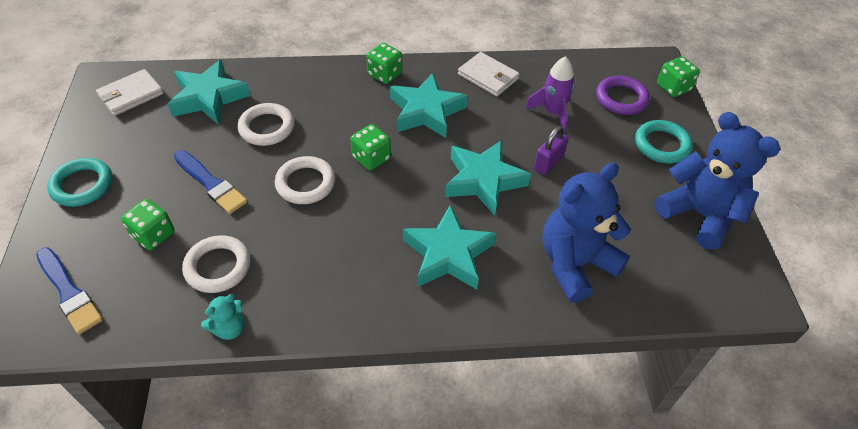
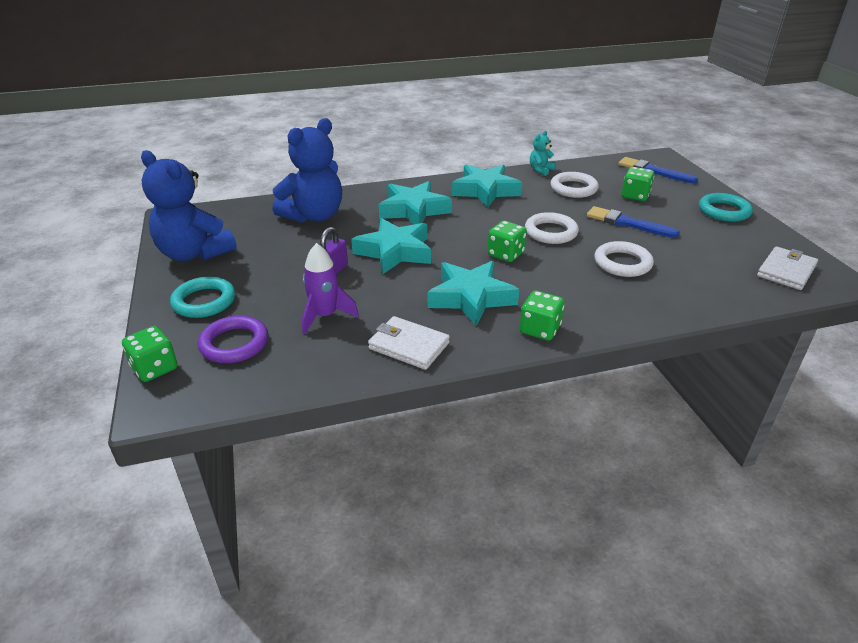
camera: 170 degrees right, 15 degrees down
(209, 98) = (708, 279): turquoise star -> turquoise star (485, 191)

